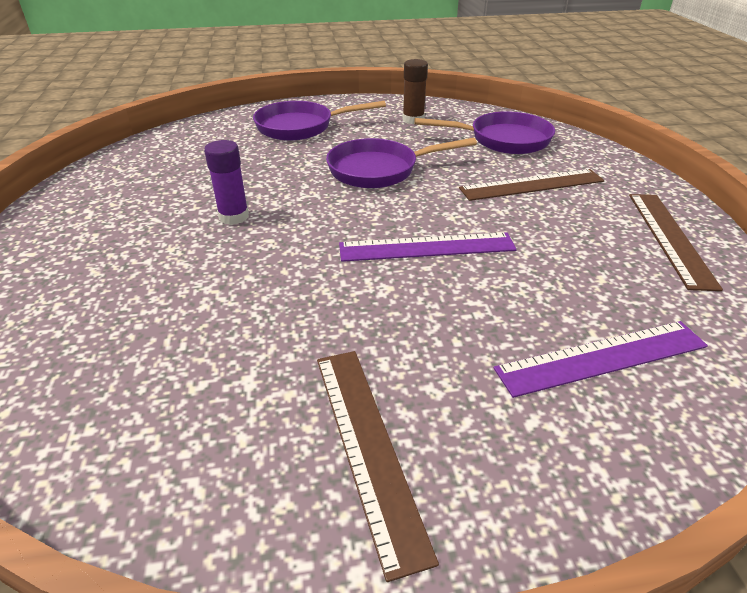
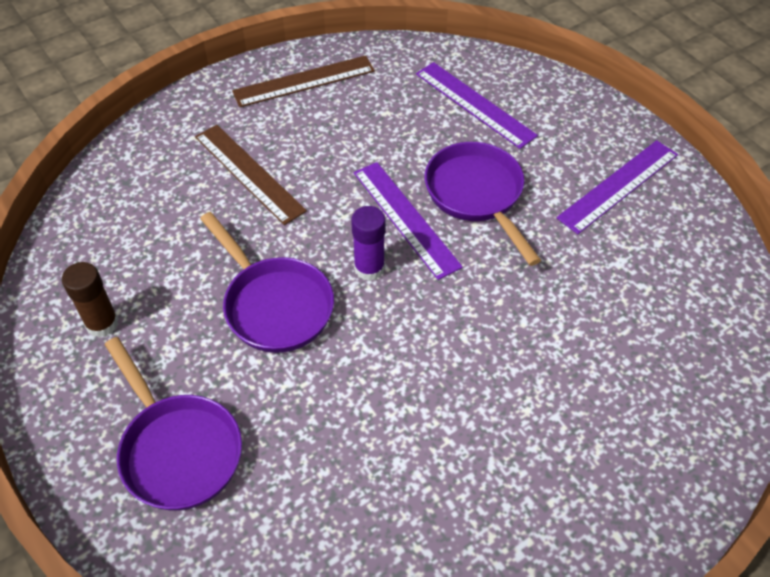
camera: 115 degrees left, 15 degrees up
(234, 216) = (444, 390): purple glue stick -> purple glue stick (369, 268)
(367, 446) = (618, 186): brown ruler -> purple ruler
(503, 140) = (140, 216): purple pan -> purple pan (477, 195)

